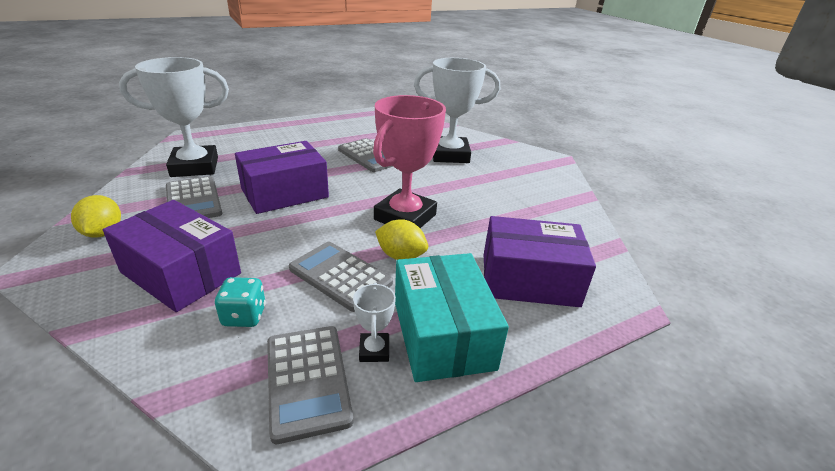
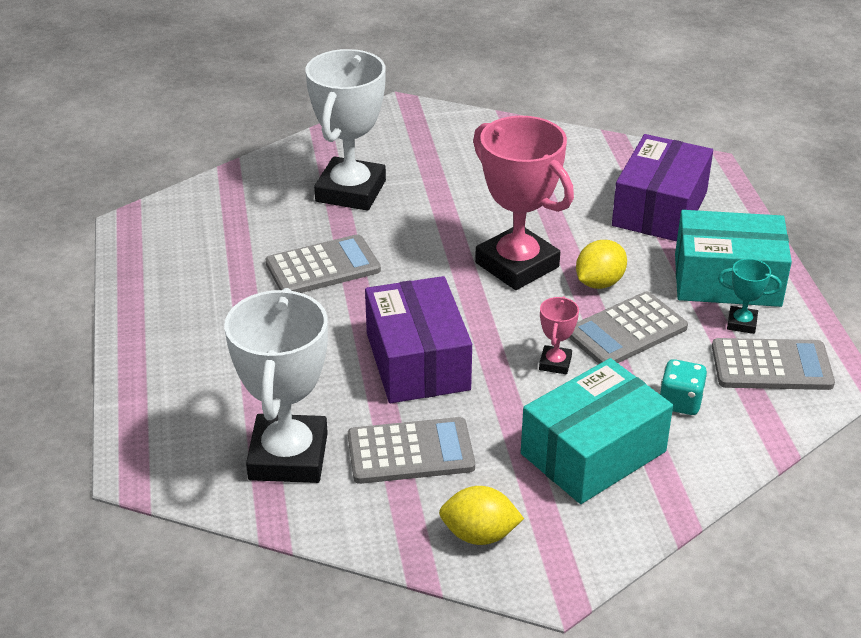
camera: 70 degrees left, 5 degrees up
(181, 273) = (593, 453): purple box -> turquoise box
(291, 245) = (555, 363): none -> pink trophy
(374, 350) = (741, 323): white trophy -> turquoise trophy

